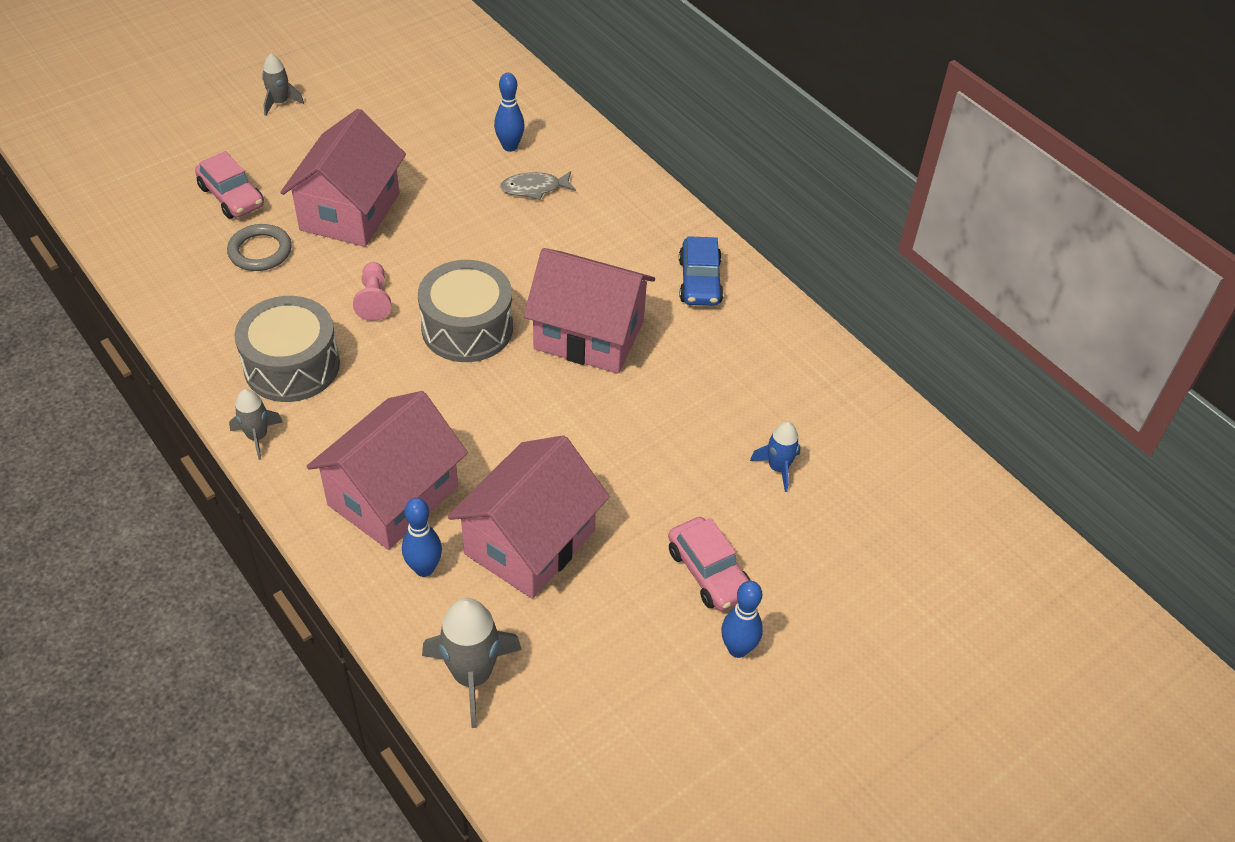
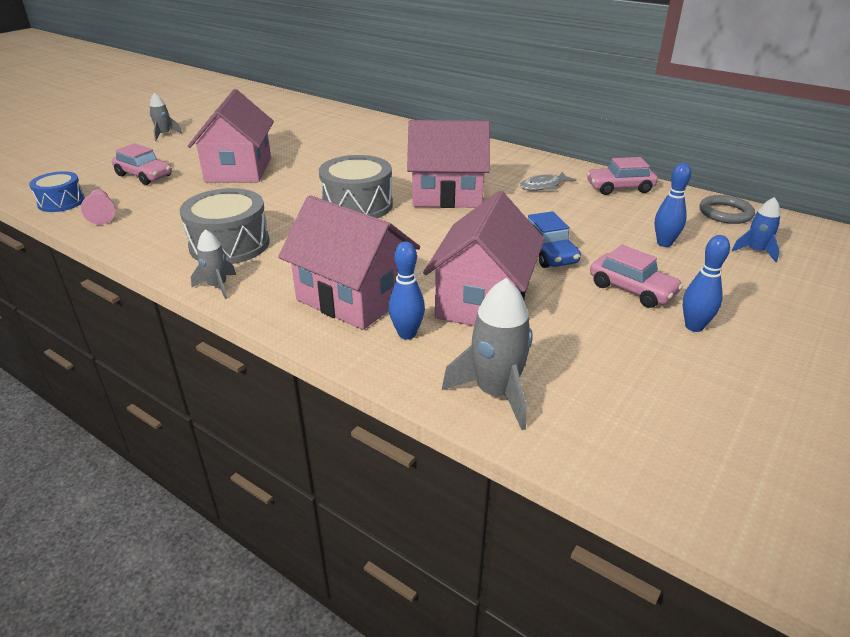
camera: 15 degrees left, 15 degrees down
(125, 230) = (61, 202): none -> blue drum
(260, 251) = (177, 195): grey ring -> grey ring (725, 213)
(374, 300) = (279, 204): pink pawn -> pink pawn (102, 214)
(393, 496) = (353, 297): pink house -> pink house turned 75 degrees counterclockwise
(510, 146) = (336, 131): blue bowling pin -> blue bowling pin (664, 243)
(534, 188) = (364, 143): grey fish -> grey fish (543, 186)
(700, 281) = (502, 162): blue car -> blue car (547, 253)
(778, 468) = (629, 230): blue rocket -> blue rocket (755, 251)
(824, 379) = (619, 188): none -> pink car

